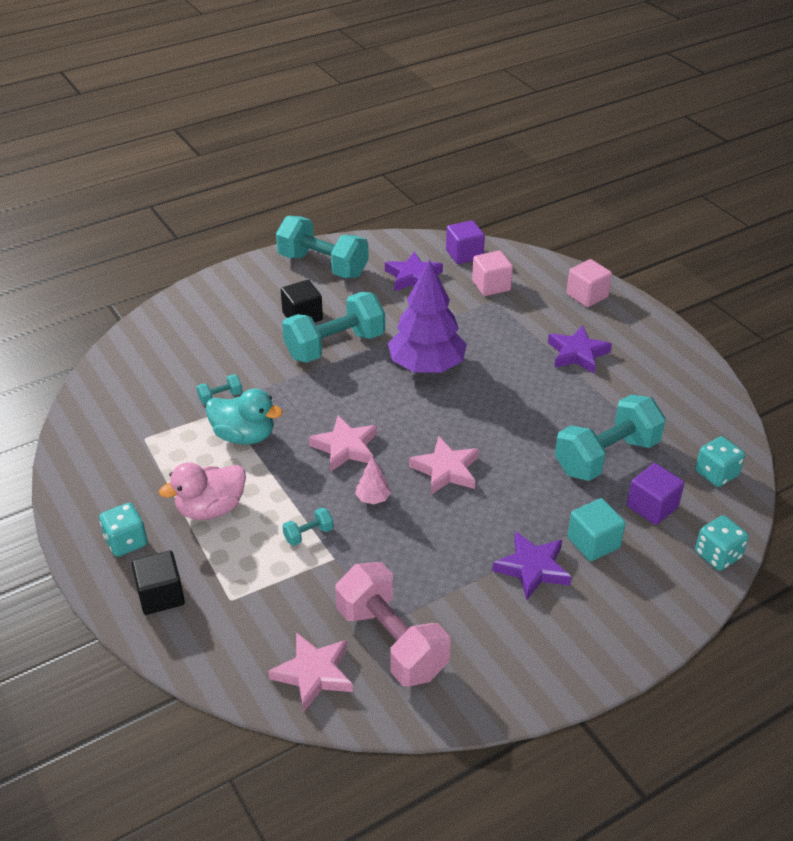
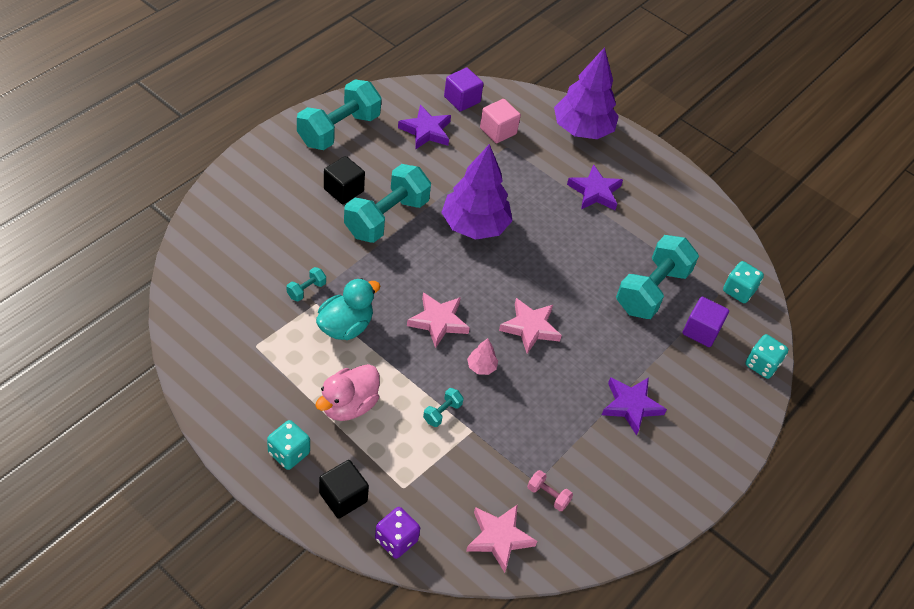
camera: 25 degrees left, 10 degrees up
(197, 650) = (396, 540): none -> purple dice
(244, 436) = (345, 326): turquoise duck -> turquoise duck turned 45 degrees counterclockwise
(323, 265) = (338, 130): turquoise dumbbell -> turquoise dumbbell turned 60 degrees counterclockwise
(391, 641) = (548, 495): pink dumbbell -> pink dumbbell, size x0.41
(587, 295) = (582, 129): pink cube -> purple tree
(593, 542) = (668, 373): turquoise cube -> none

